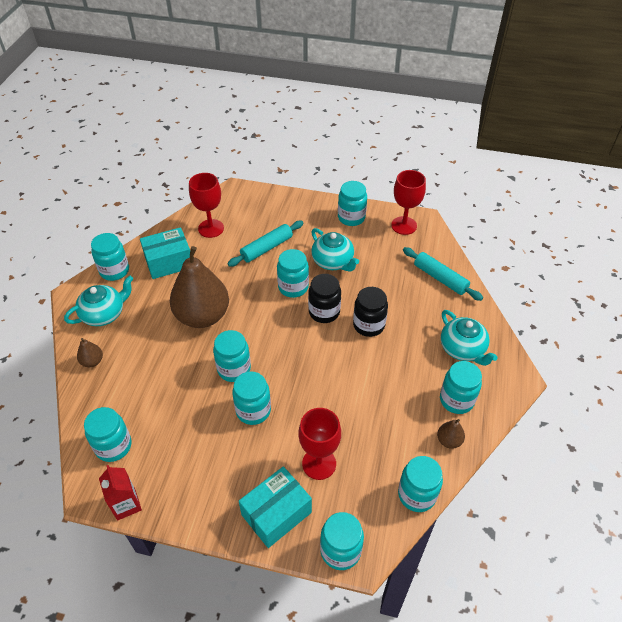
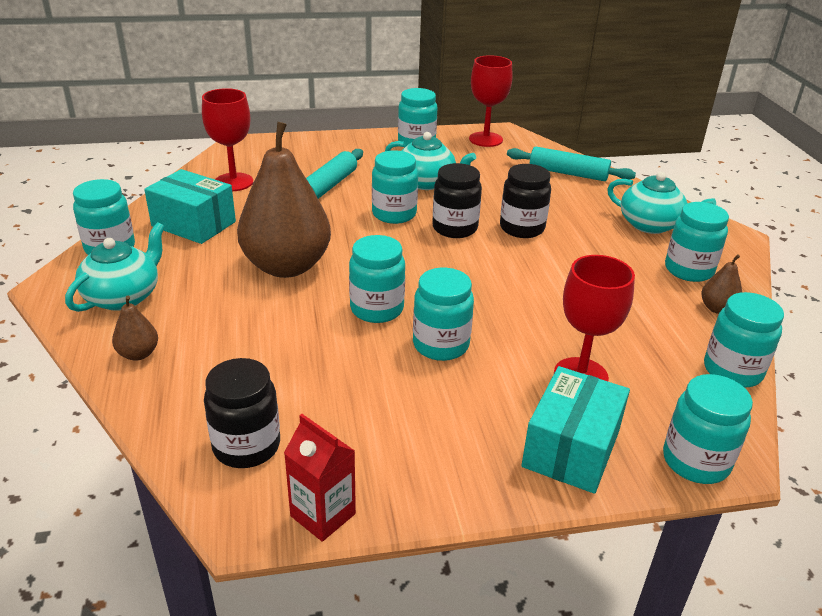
camera: 25 degrees left, 15 degrees down
(113, 446) = (246, 446): turquoise jar -> black jar
(169, 262) = (193, 224): turquoise box -> turquoise box turned 75 degrees clockwise

